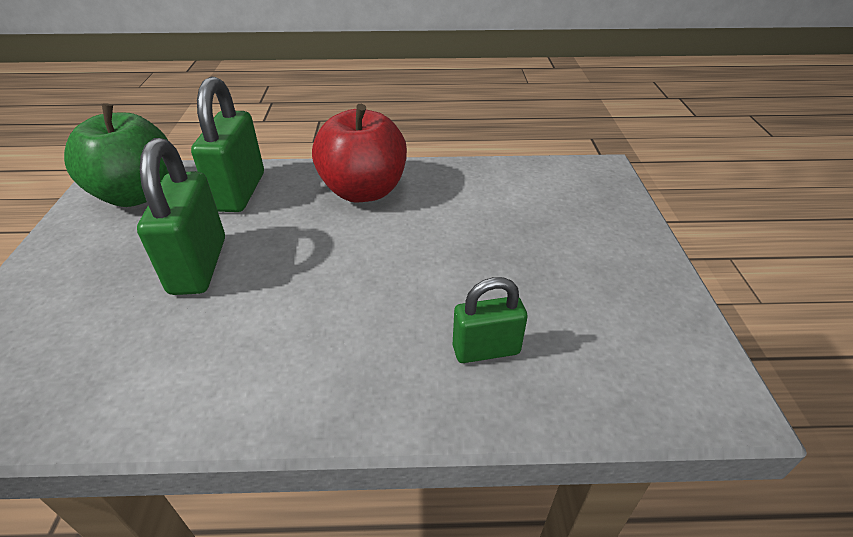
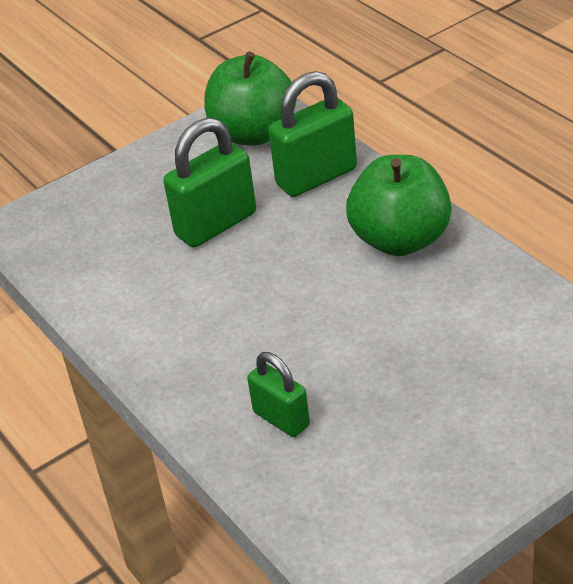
camera: 60 degrees right, 0 degrees up
(363, 191) = (400, 240): red apple -> green apple

